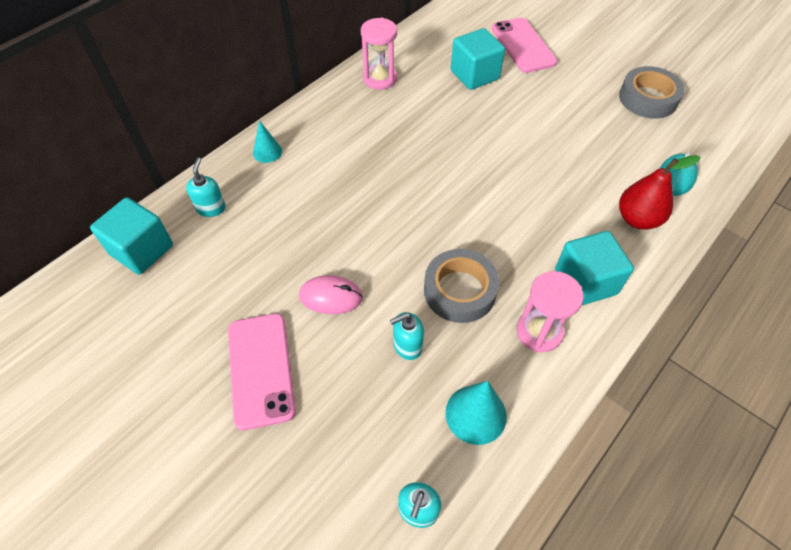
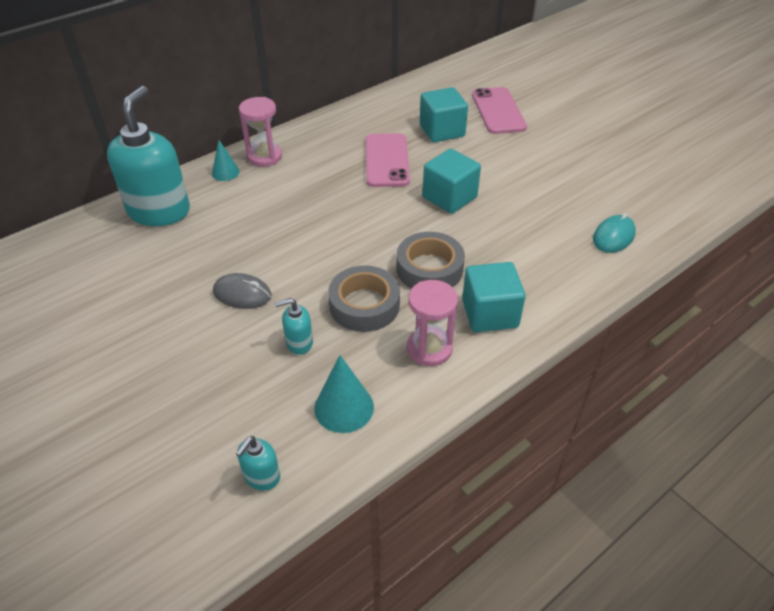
camera: 10 degrees right, 10 degrees down
(142, 250) = (87, 236): turquoise cube -> turquoise cube (449, 197)
(211, 208) = (159, 211): turquoise soap dispenser -> turquoise soap dispenser, size x2.29
(261, 369) = (159, 343): pink phone -> pink phone (387, 160)
(331, 297) = (242, 294): pink mouse -> grey mouse
(380, 79) = (350, 125): pink hourglass -> pink hourglass (264, 157)
(637, 219) = (561, 267): red pear -> none
(648, 99) = (608, 167): grey tape -> grey tape (429, 268)

